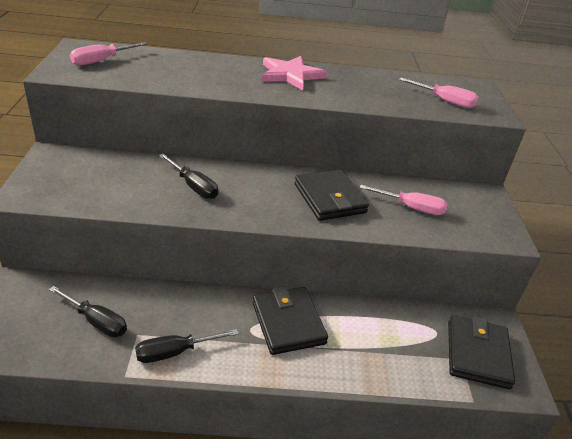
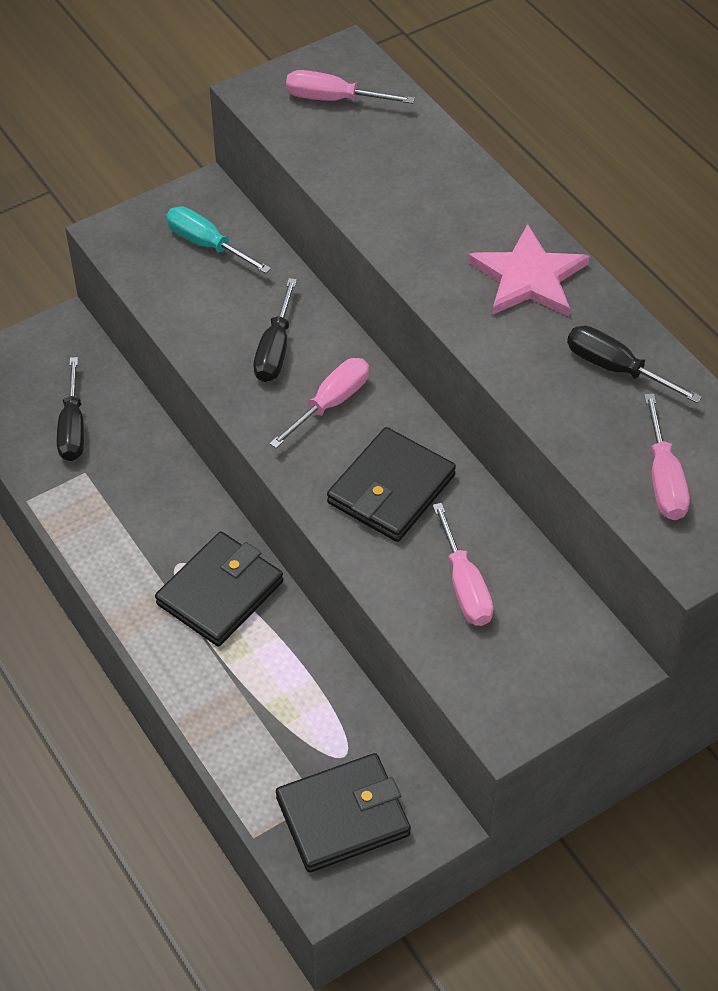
camera: 60 degrees right, 15 degrees up
(88, 170) = (207, 245): none -> turquoise screwdriver
(175, 352) = (89, 519): black screwdriver -> black screwdriver (616, 369)
(252, 188) = (330, 403): none -> pink screwdriver

